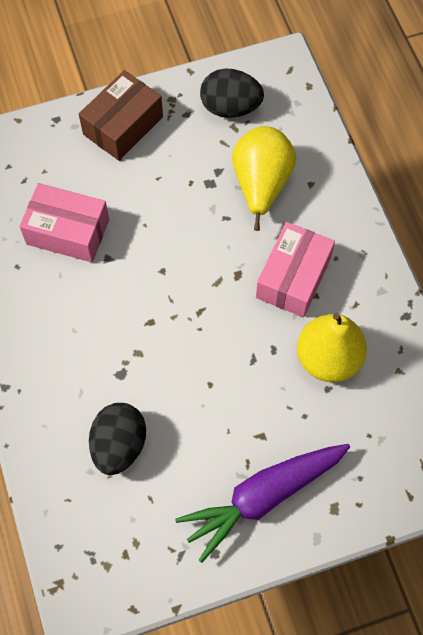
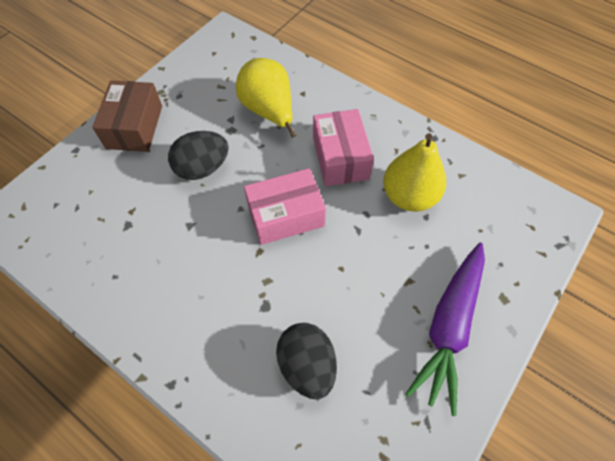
camera: 35 degrees left, 5 degrees down
(68, 231) = (141, 224): pink box -> pink box (285, 215)
(230, 107) = (208, 75): black egg -> black egg (202, 168)

